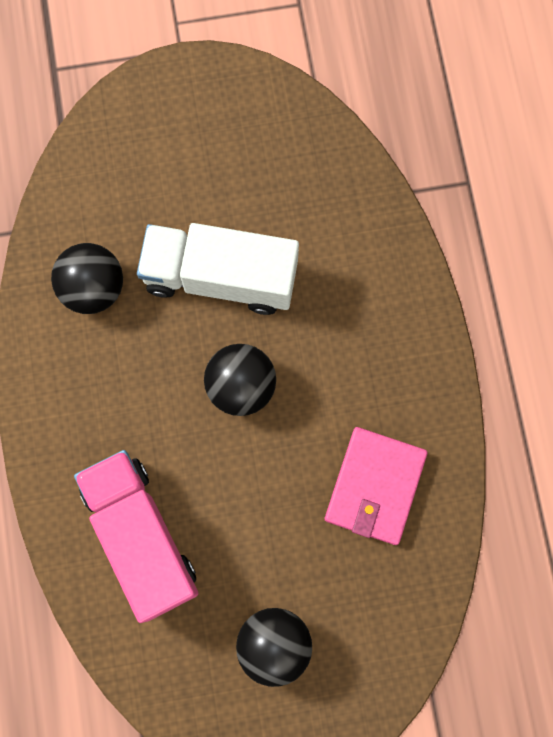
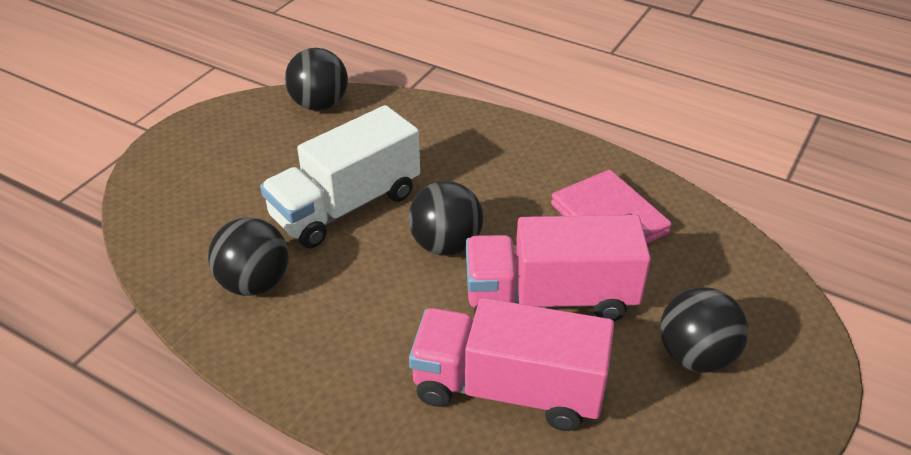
camera: 50 degrees left, 35 degrees down
(248, 503) = (550, 298): none -> pink truck
(321, 142) = (319, 104): none -> black ball

